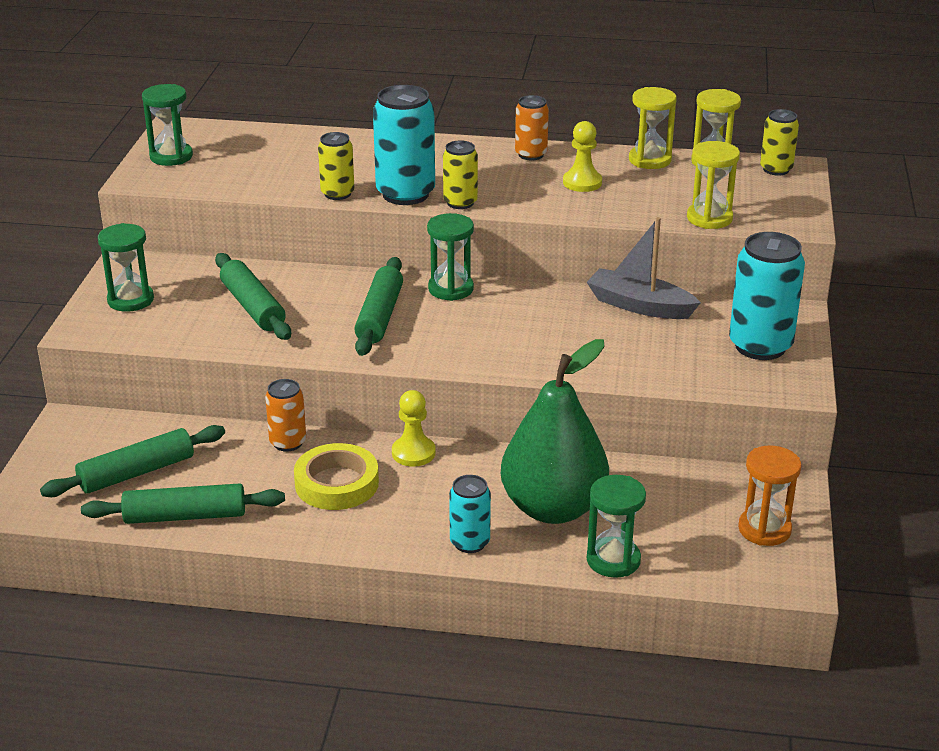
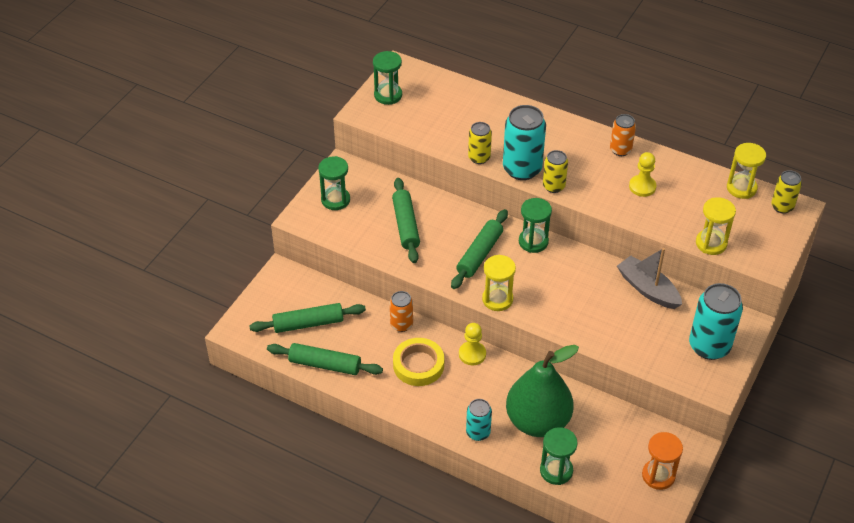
camera: 20 degrees right, 15 degrees up
(650, 160) = (699, 175): yellow hourglass -> yellow hourglass (497, 299)

